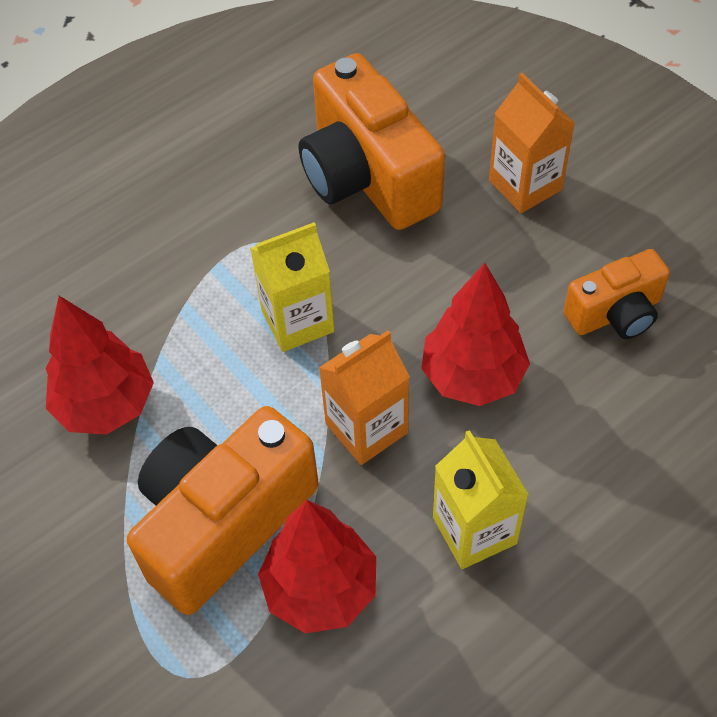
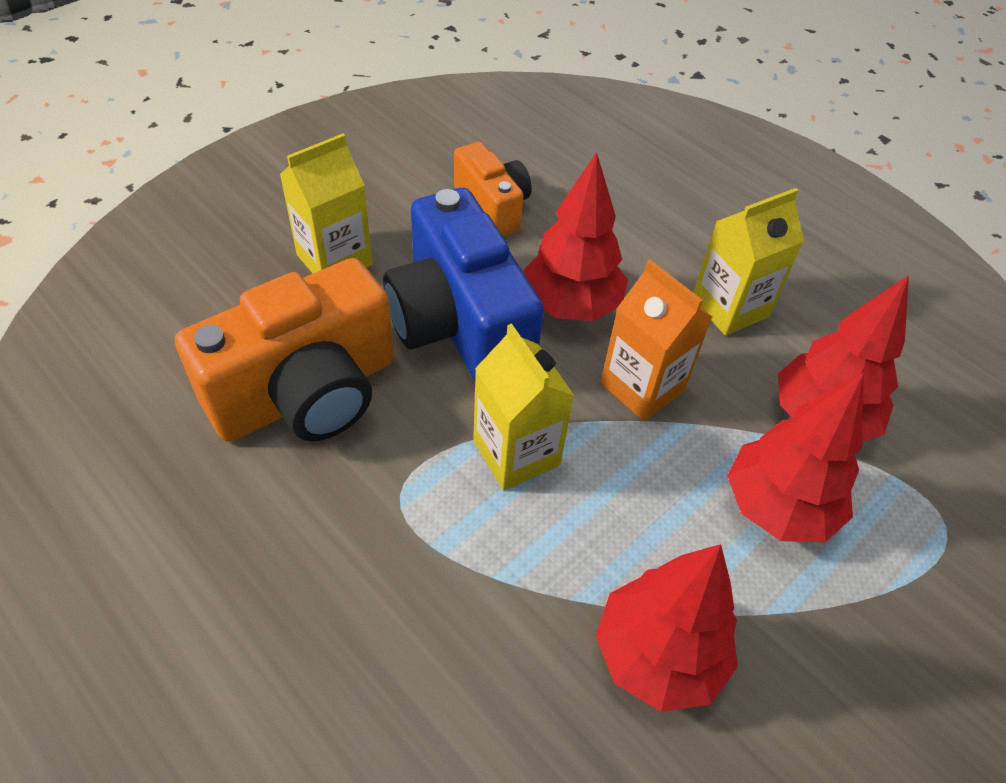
camera: 100 degrees left, 5 degrees down
(223, 523) = (777, 507): orange camera -> red tree
(444, 282) = (459, 325): none -> blue camera
(525, 185) = (334, 260): orange carton -> yellow carton

